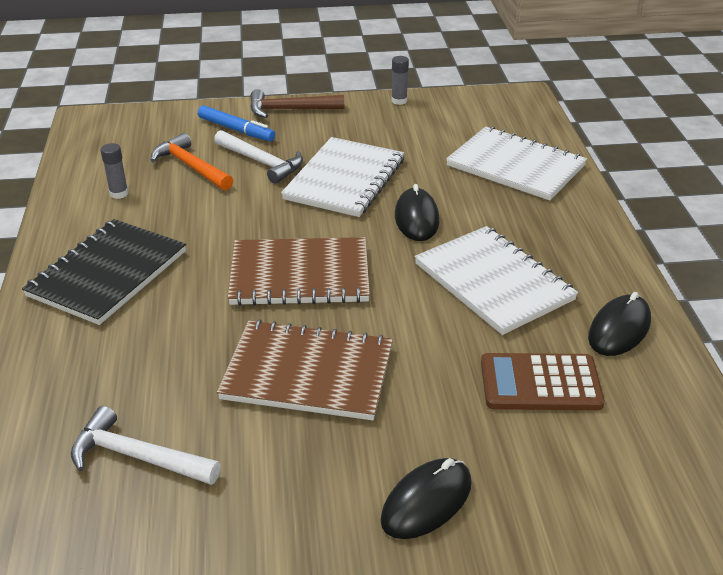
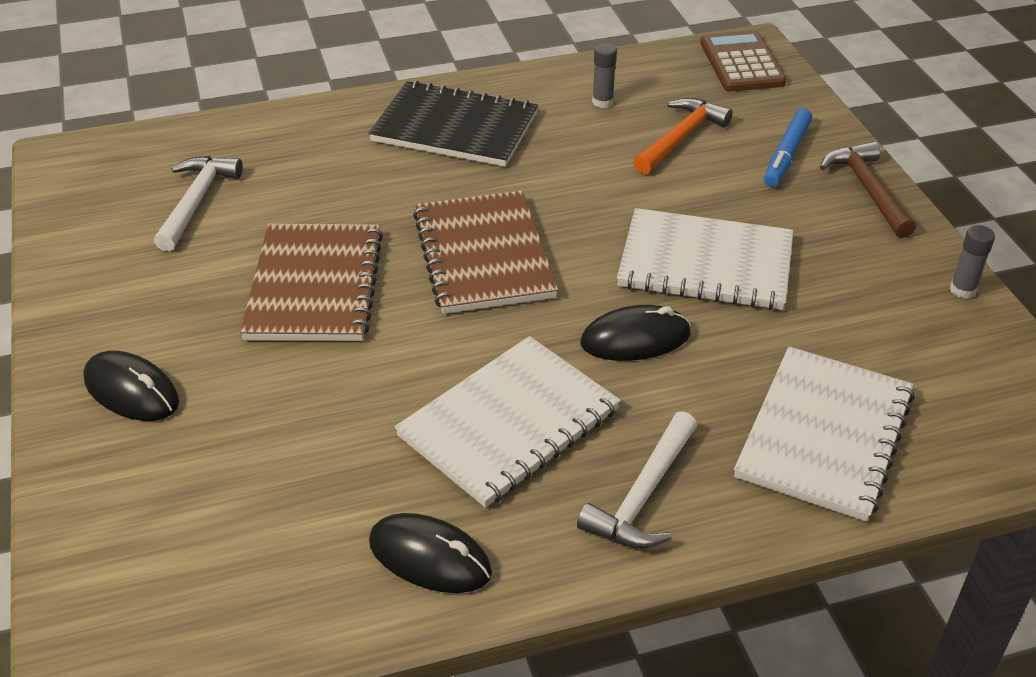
camera: 80 degrees right, 5 degrees up
(261, 162) = (716, 188): white hammer -> white hammer (643, 495)
(540, 383) = (312, 475): brown calculator -> brown calculator (741, 63)

